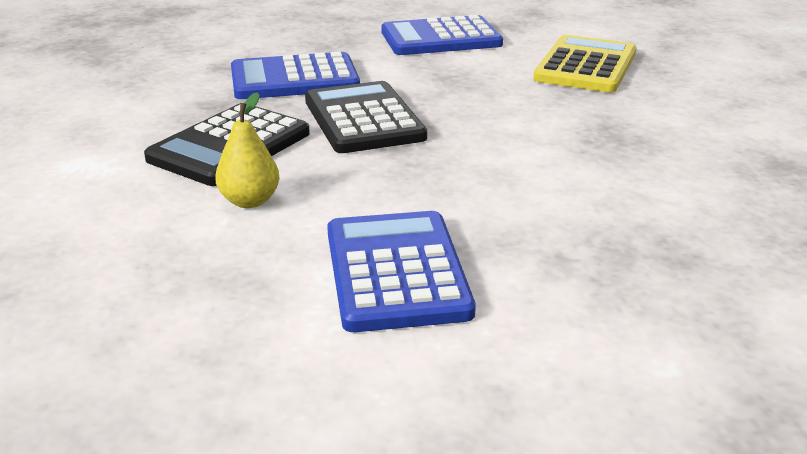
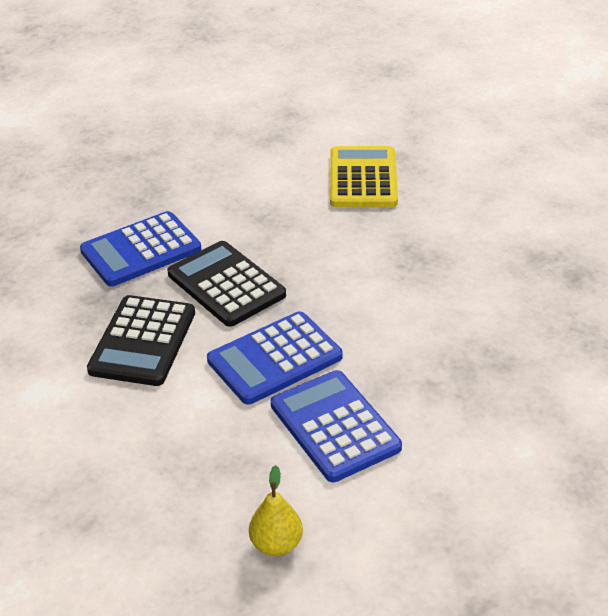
camera: 20 degrees left, 10 degrees up
(250, 201) = (197, 392): yellow pear -> yellow pear (276, 544)
(440, 38) = (231, 168): blue calculator -> blue calculator (274, 359)

